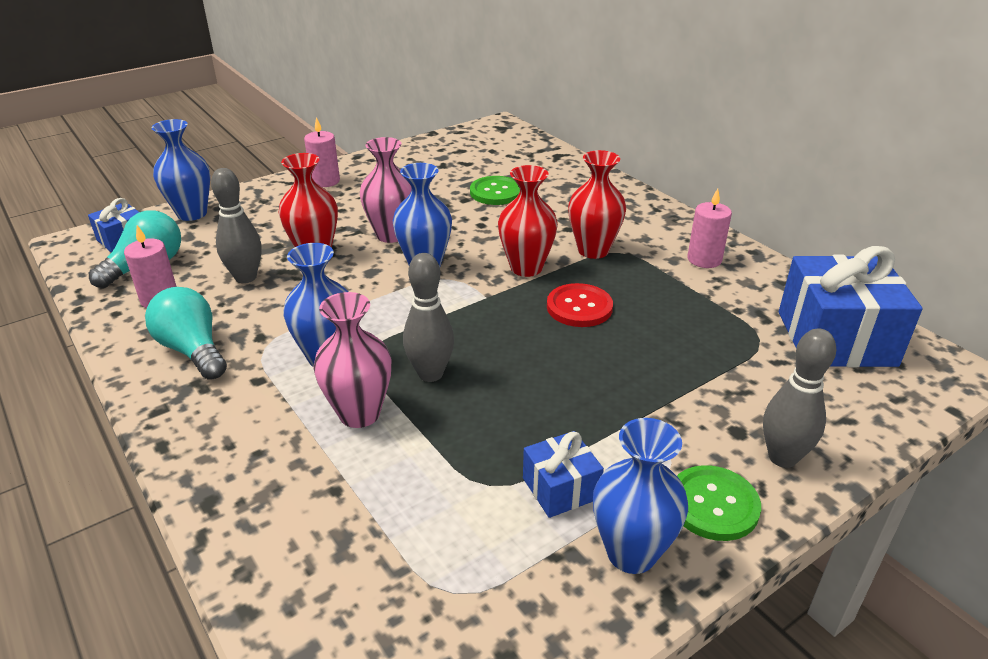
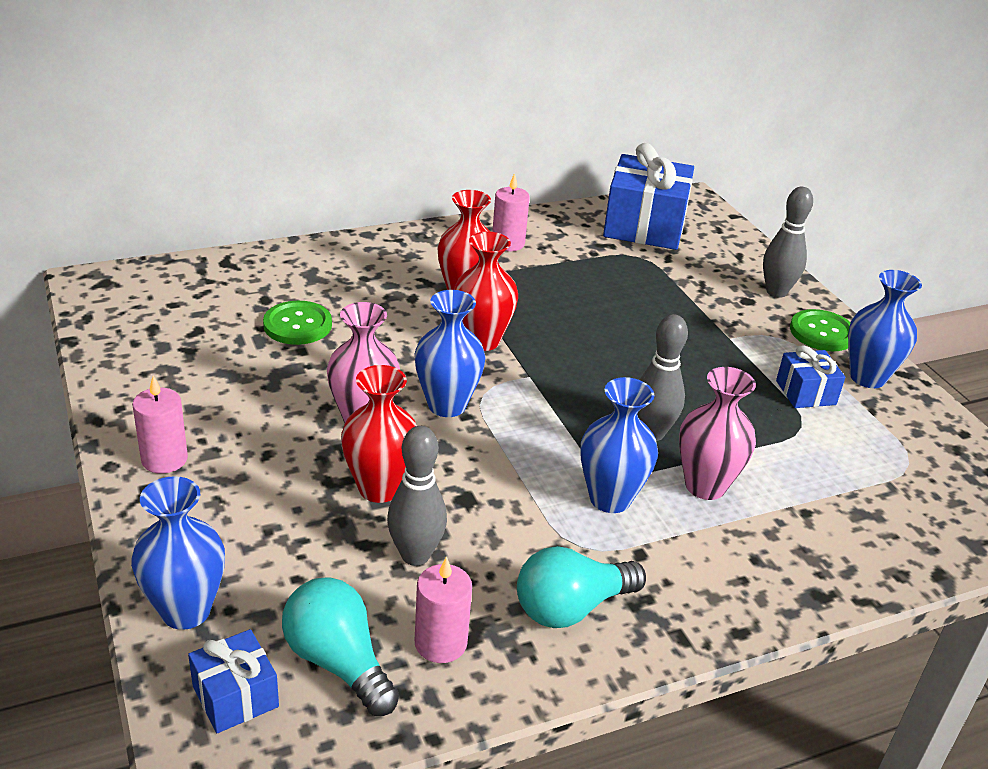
camera: 80 degrees left, 0 degrees up
(579, 307) = (565, 327): red button -> none

